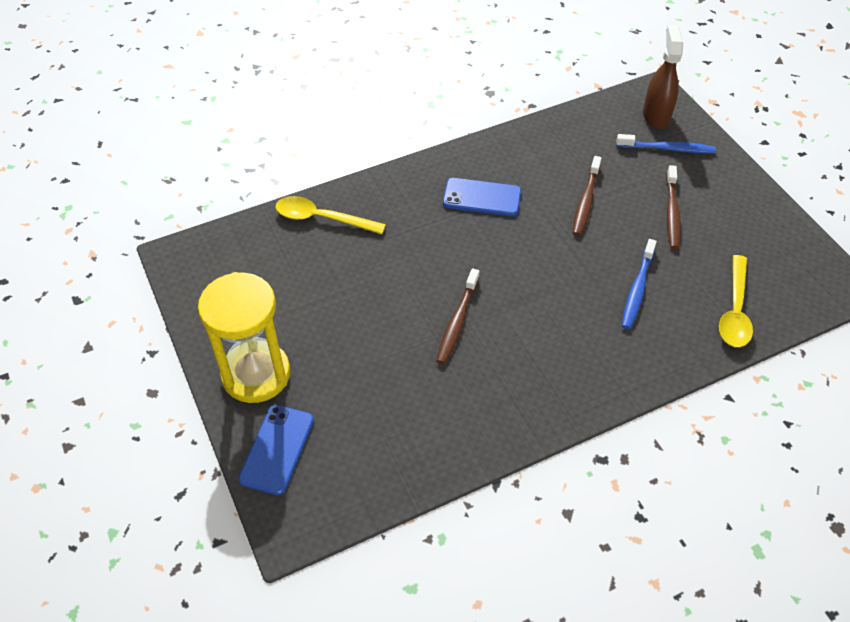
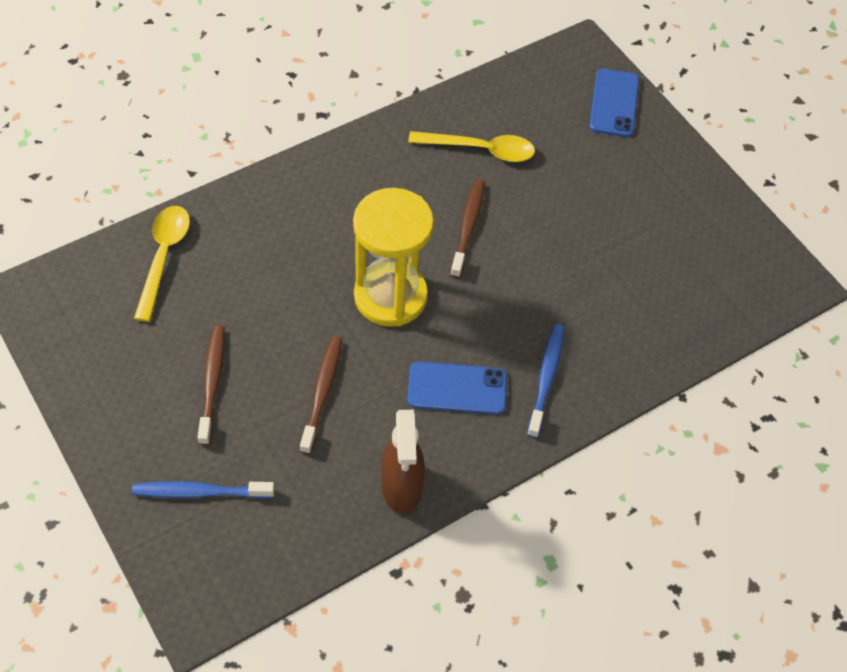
camera: 170 degrees right, 5 degrees up
(256, 374) = (657, 164): yellow hourglass -> yellow hourglass (390, 296)
(322, 218) = (649, 344): yellow spoon -> yellow spoon (480, 150)
(637, 289) = (269, 275): blue toothbrush -> blue toothbrush (546, 378)
(656, 115) = (206, 558): brown spray bottle -> brown spray bottle (401, 487)

